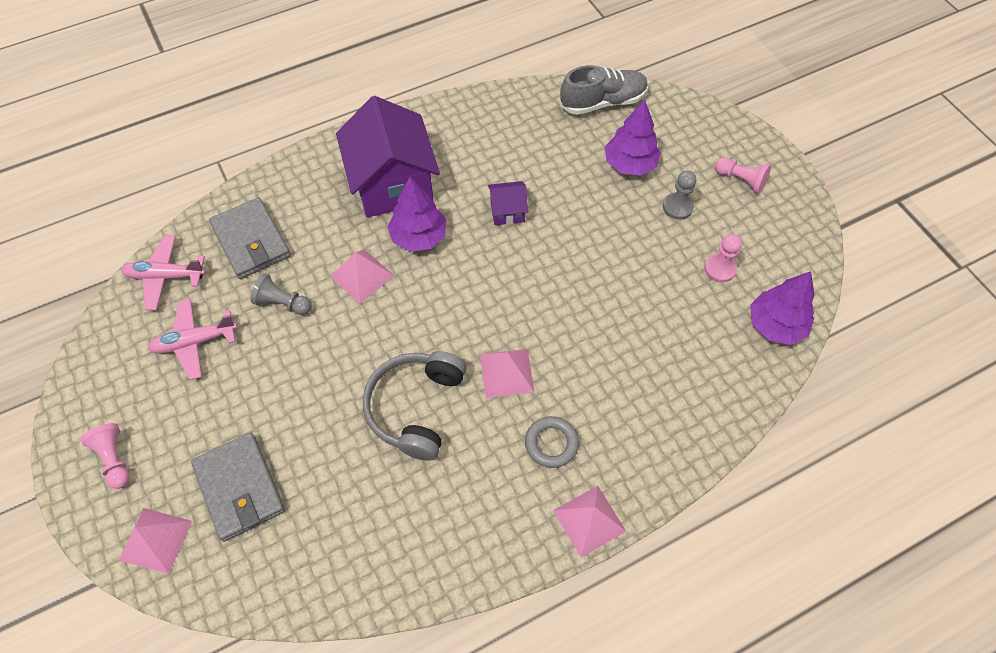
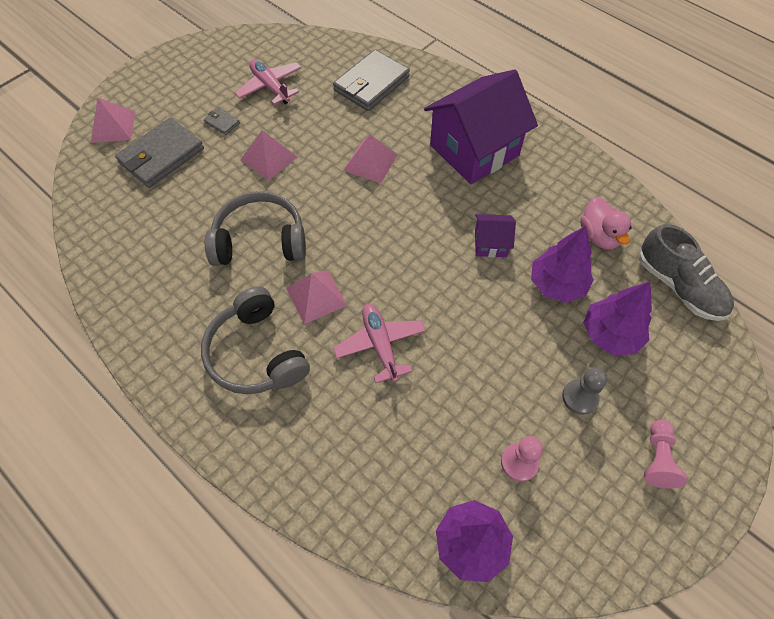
camera: 70 degrees right, 0 degrees up
(114, 459) = (166, 83): pink pawn -> none
(166, 276) = (318, 50): pink plane -> pink plane (380, 345)
(223, 408) = (222, 123): none -> grey wallet
(282, 303) = (323, 122): grey pawn -> none
(419, 236) = (428, 187): purple tree -> purple tree (557, 284)
(507, 211) = (490, 243): purple house -> purple house turned 60 degrees counterclockwise
(533, 131) = (599, 236): none -> pink duck
(551, 443) = (256, 353): grey ring -> grey headphones
(589, 520) = (189, 407): pink pyramid -> pink pyramid (269, 158)

